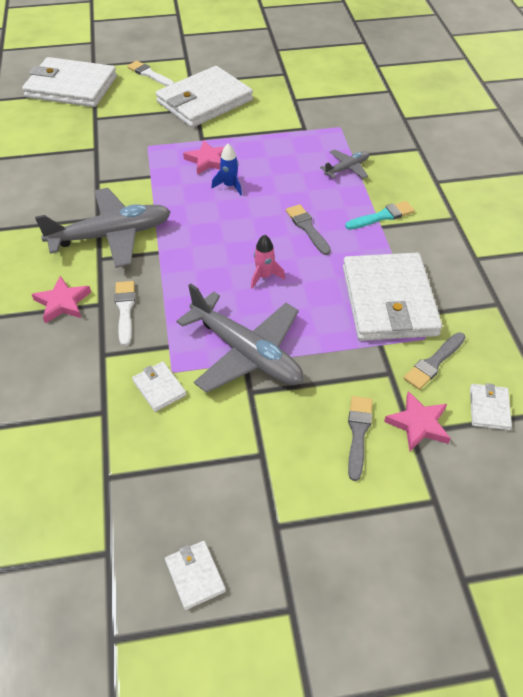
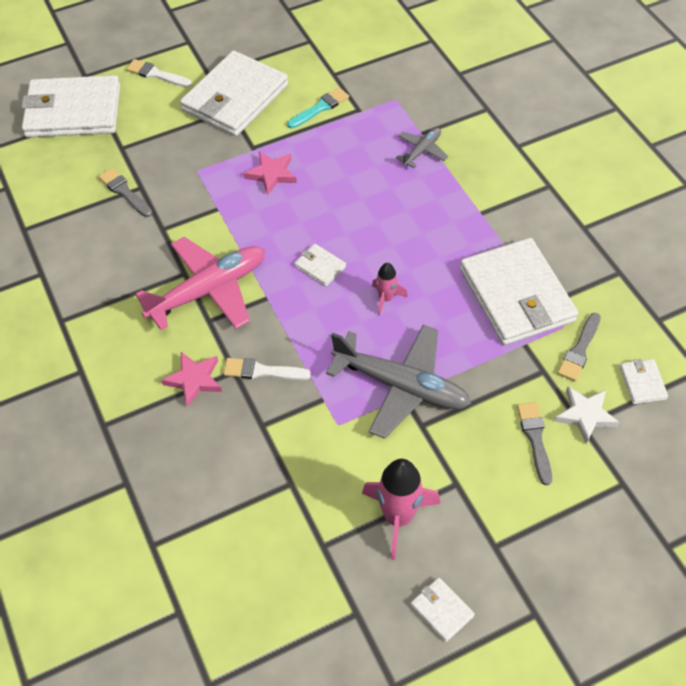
camera: 15 degrees left, 5 degrees up
(111, 235) = (208, 290): grey plane -> pink plane
(125, 310) = (262, 371): white brush -> white brush turned 60 degrees counterclockwise
(159, 388) = (333, 444): white wallet -> white wallet (320, 266)
(191, 471) = (398, 517): none -> pink rocket
(229, 186) = (308, 201): blue rocket -> none
(307, 228) = (408, 232): grey brush -> grey brush (124, 192)
(382, 216) = (478, 200): turquoise brush -> turquoise brush (320, 108)
(418, 424) = (585, 415): pink star -> white star

